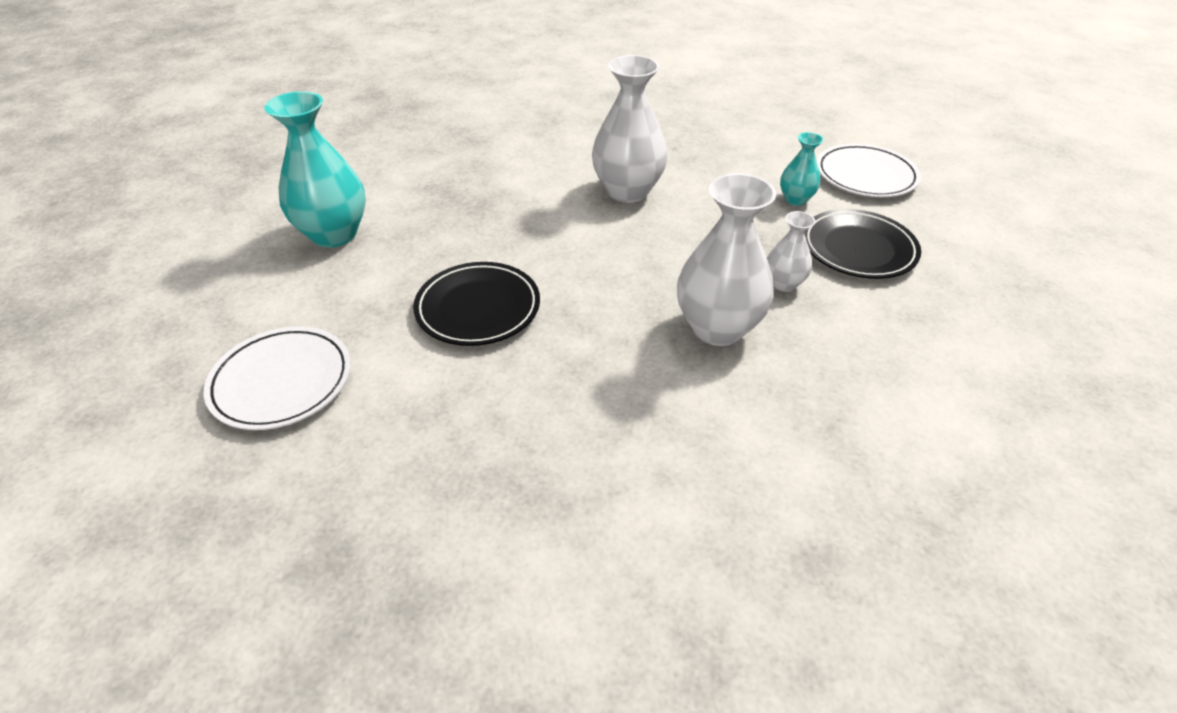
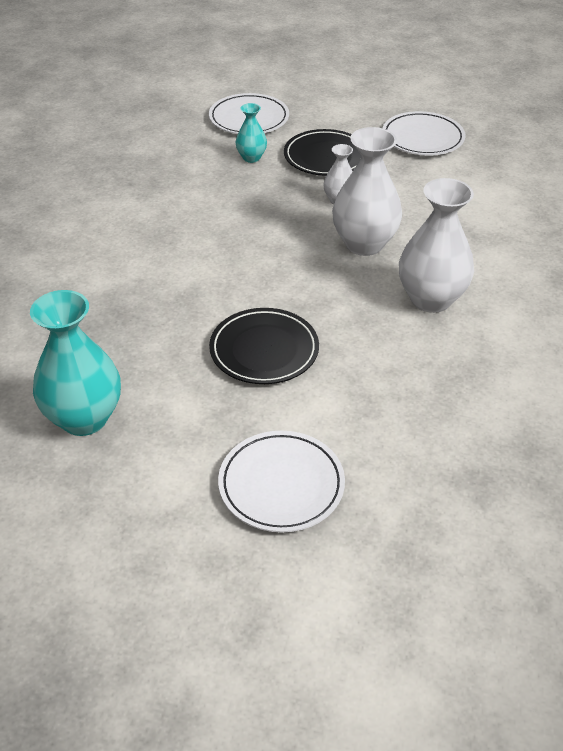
camera: 65 degrees left, 0 degrees up
(627, 191) = (171, 227): white vase -> white vase (430, 299)
(1002, 316) = (422, 138): none -> white plate

